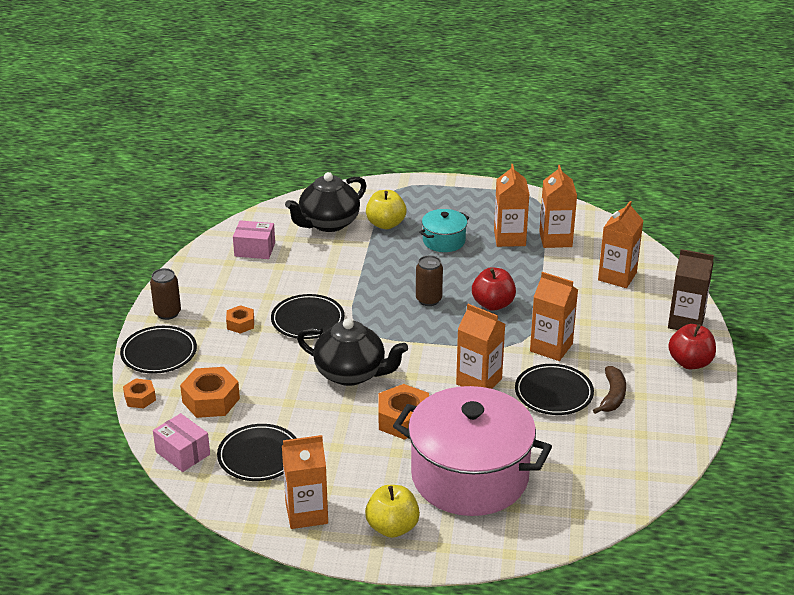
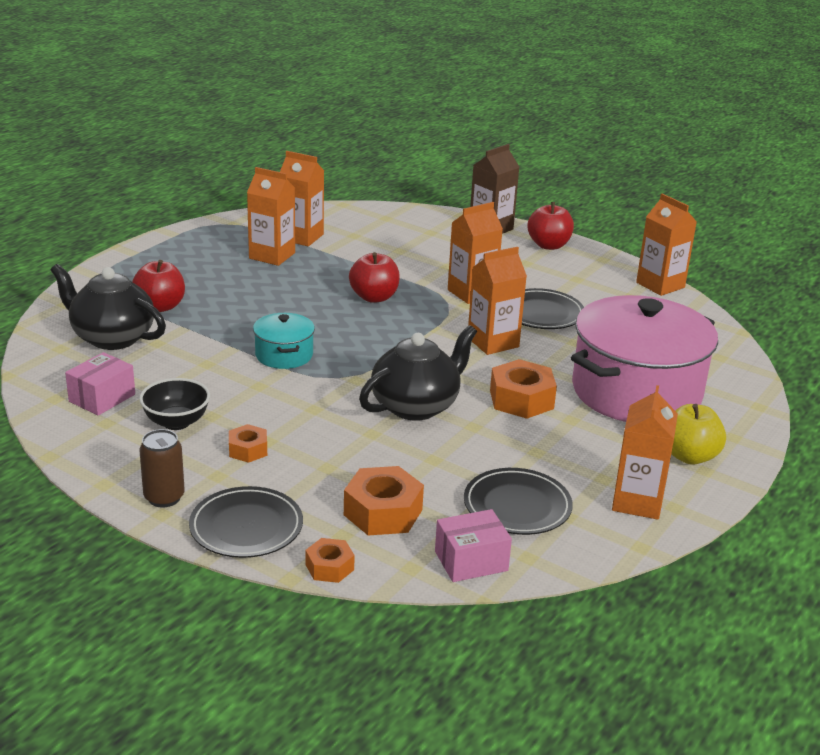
camera: 65 degrees left, 5 degrees down
(250, 286) = (176, 422): none -> black bowl
(307, 320) = (289, 404): black plate -> none
(328, 223) = (111, 337): black teapot -> black teapot turned 135 degrees clockwise
(386, 224) = (160, 306): yellow apple -> red apple
(428, 300) = (330, 326): brown can -> none
(444, 241) = (234, 287): turquoise pot -> turquoise pot (284, 355)
(612, 396) = (568, 290): brown banana -> none
(617, 276) = (393, 232): orange carton -> orange carton (660, 285)

